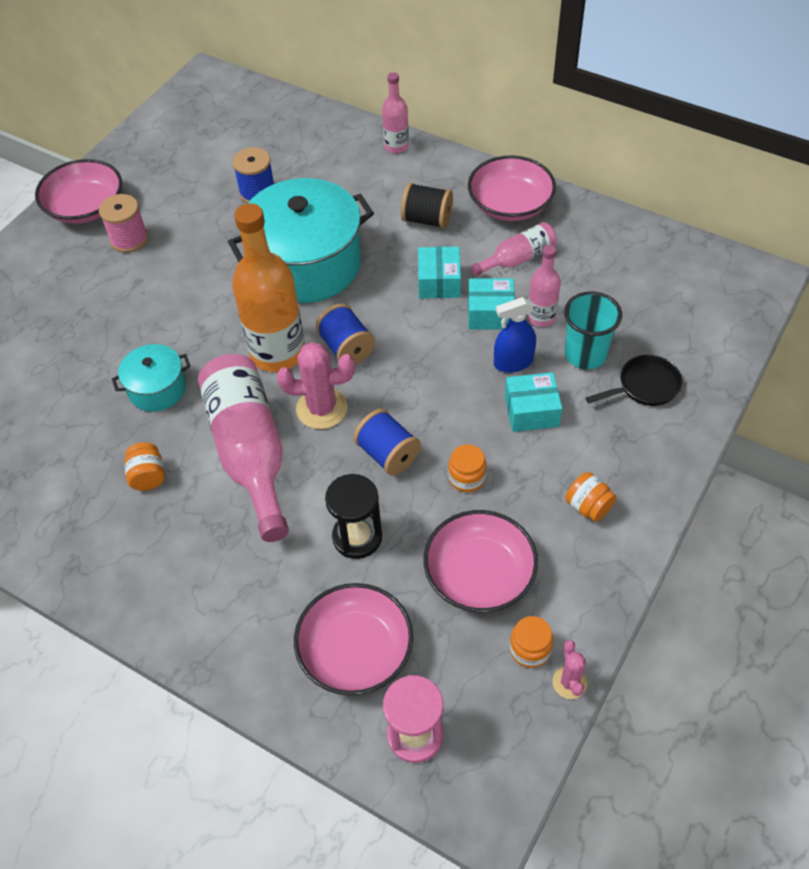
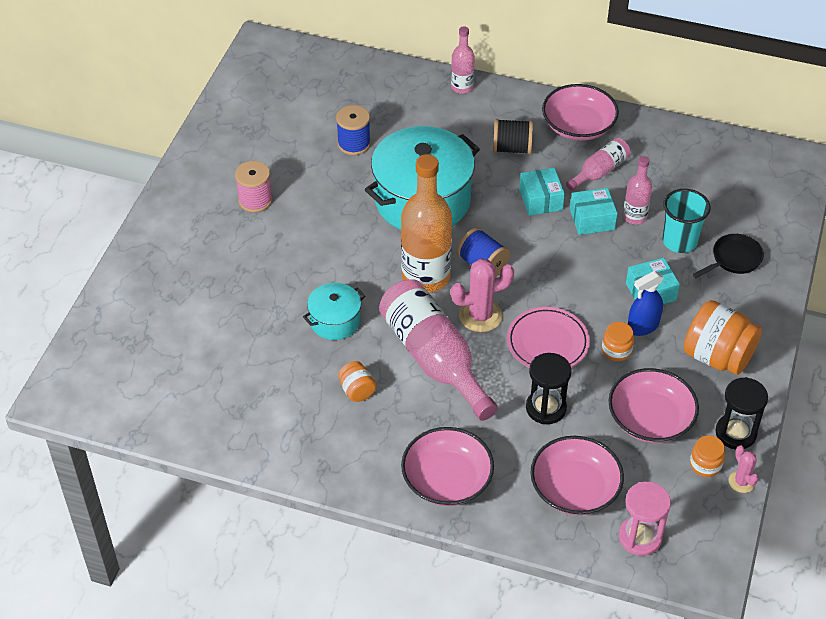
camera: 15 degrees left, 5 degrees down
(86, 207) = (202, 177): pink bowl -> pink bowl (447, 480)
(388, 454) = (547, 342): blue spool -> pink plate
(513, 362) = (624, 256): blue spray bottle -> blue spray bottle (643, 326)
(581, 613) = (735, 433): none -> black hourglass
(588, 506) = (717, 356): orange jar -> orange jar, size x1.96

